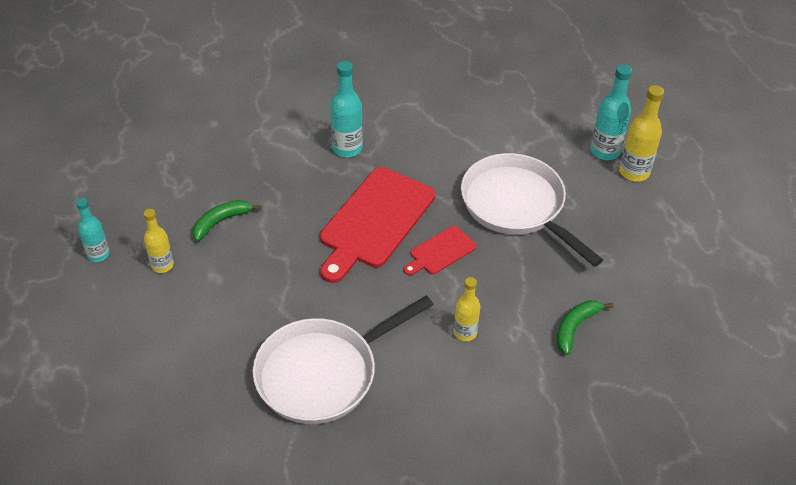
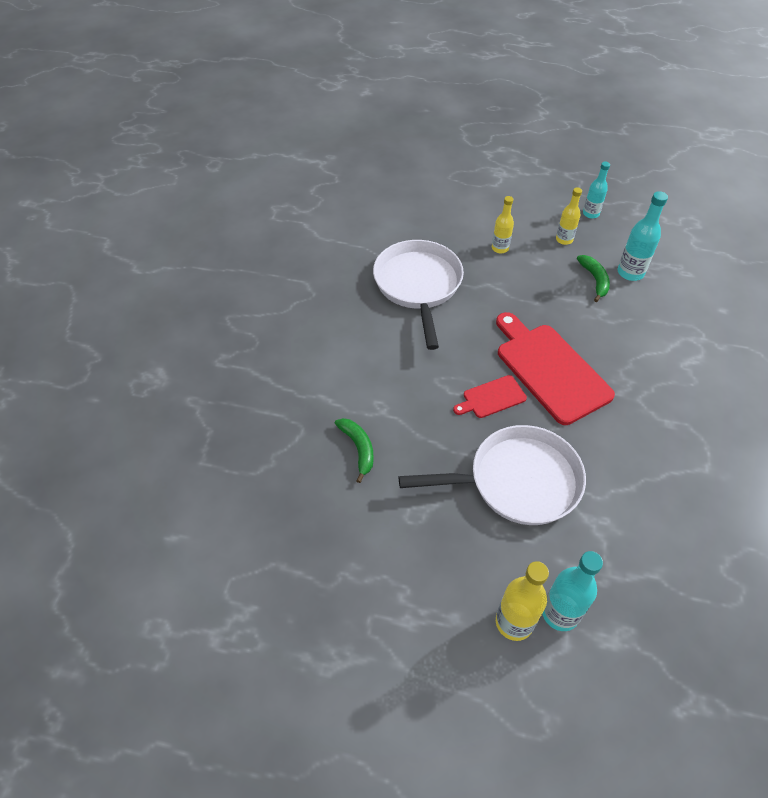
camera: 120 degrees right, 5 degrees up
(347, 148) = (653, 387): turquoise bottle -> turquoise bottle (630, 273)
(440, 252) = (492, 397): red cutting board -> red cutting board turned 105 degrees counterclockwise
(465, 332) = (401, 375): yellow bottle -> yellow bottle (500, 248)

